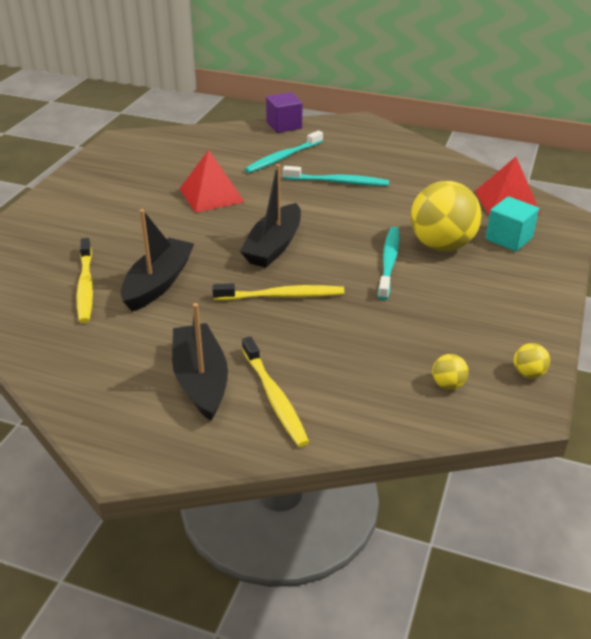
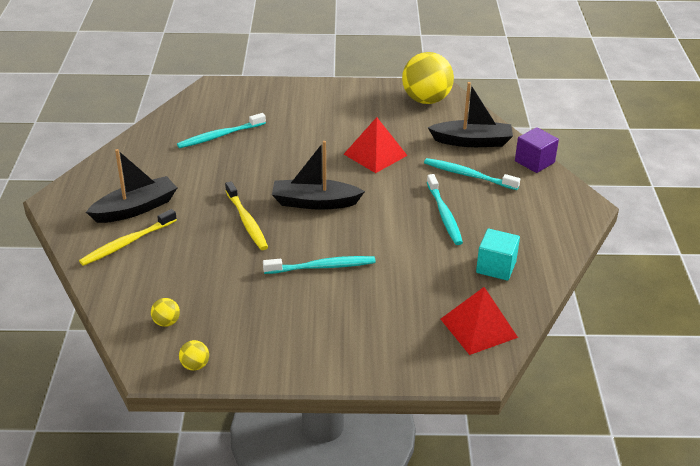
camera: 70 degrees right, 0 degrees up
(85, 286) = (219, 136): yellow toothbrush -> turquoise toothbrush
(158, 283) = (237, 163): black boat -> black boat (472, 141)
(441, 245) = (367, 293): yellow ball -> yellow ball (426, 100)
(508, 239) = (404, 335): turquoise cube -> turquoise cube (496, 267)

